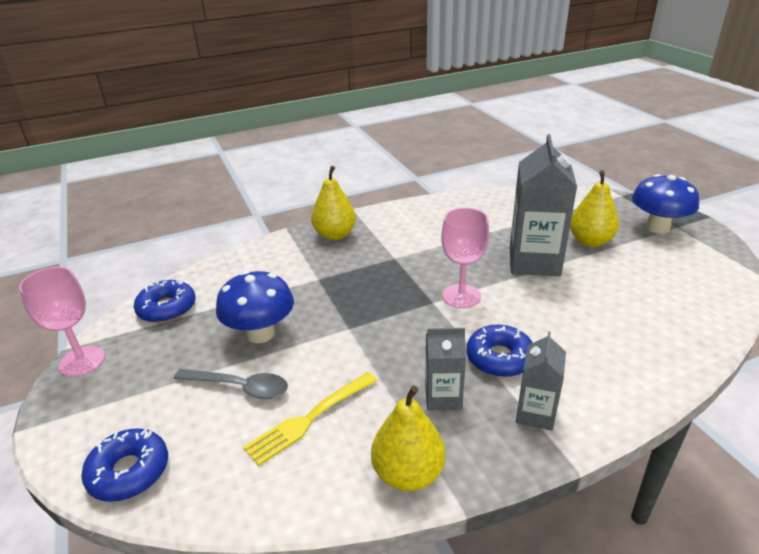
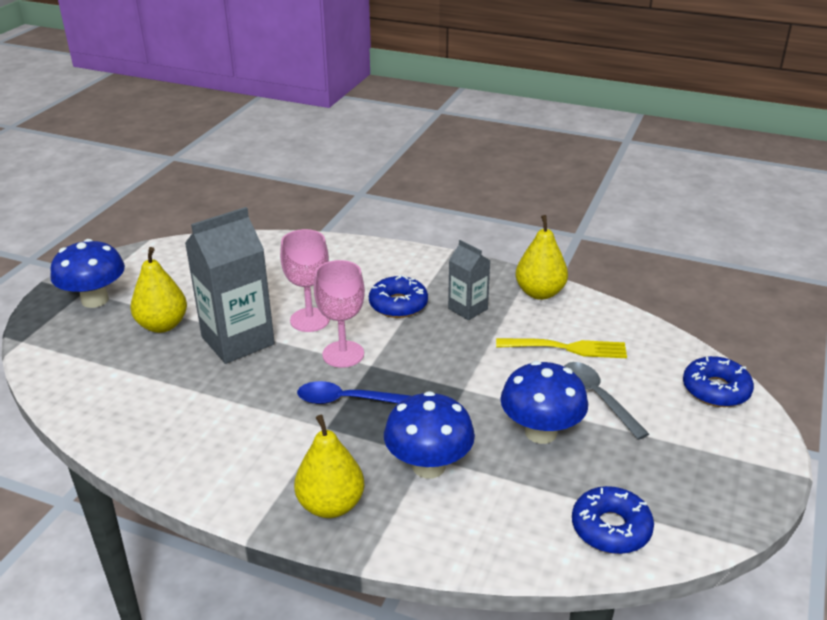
camera: 135 degrees left, 0 degrees up
(82, 361) = (731, 515): pink goblet -> pink goblet (310, 320)
(309, 275) = (428, 466): none -> blue mushroom
(408, 275) = (348, 400): none -> blue spoon
(535, 413) = (431, 273): grey carton -> none

